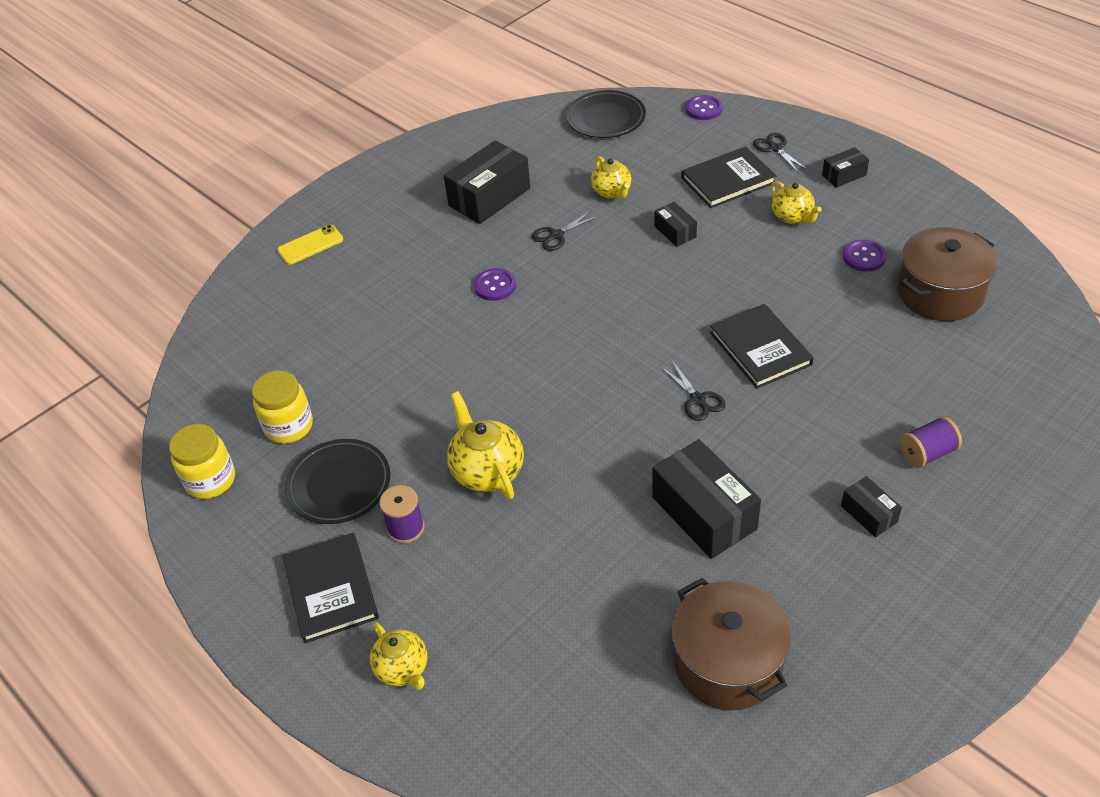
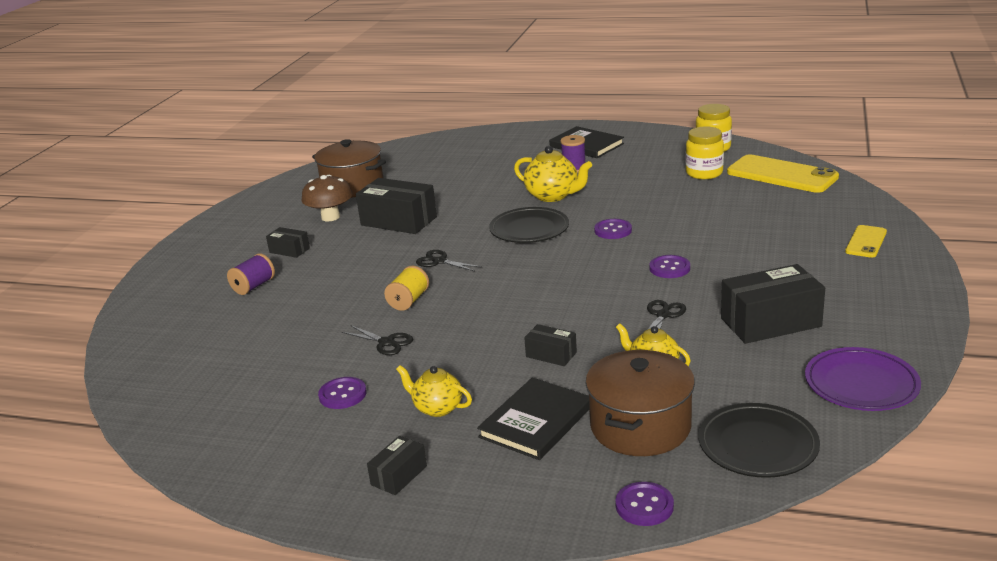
camera: 150 degrees right, 20 degrees down
(227, 378) = (781, 175): none -> yellow phone
(339, 485) = (635, 167): black plate -> black plate (529, 229)
(403, 669) = (518, 141): yellow teapot -> none
(487, 366) = (613, 230): none -> purple button
(489, 197) = (770, 322): black box -> black box turned 60 degrees clockwise
(499, 131) = (861, 384): none -> purple plate
(760, 348) = (409, 301): black book -> yellow spool
(775, 148) = (506, 481): black scissors -> black scissors (386, 342)
(791, 576) = (330, 217): none -> brown mushroom
(940, 293) = (256, 388): brown pot -> brown pot (640, 426)

